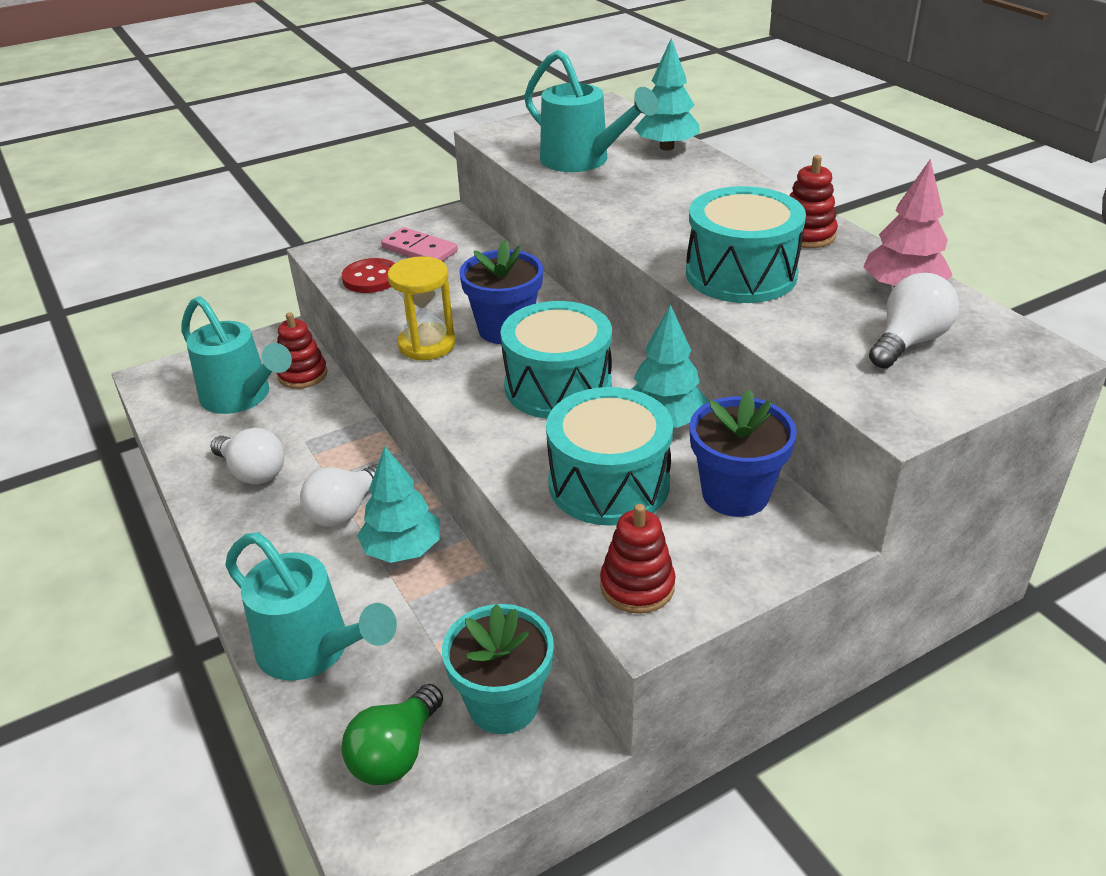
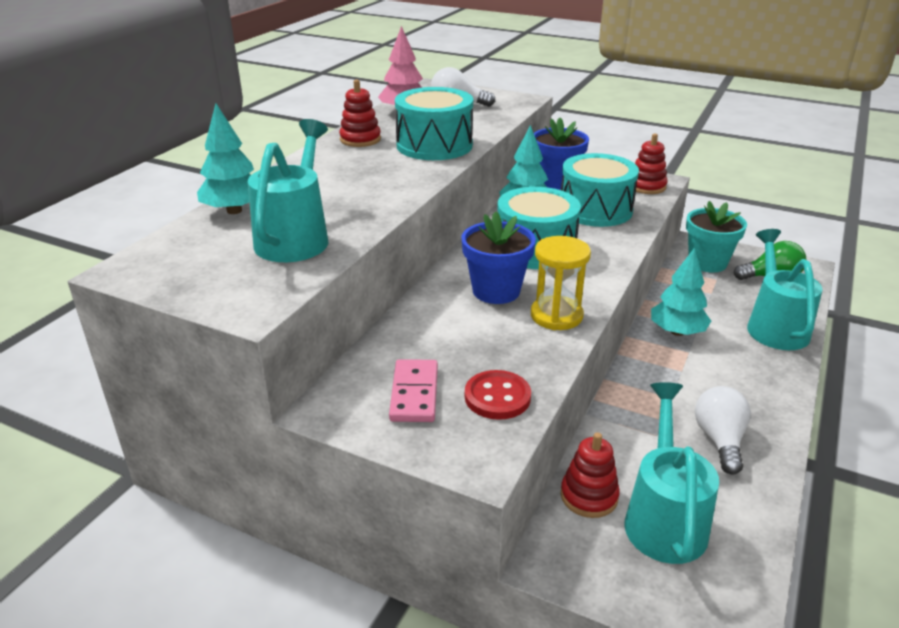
camera: 125 degrees left, 5 degrees down
(344, 511) = (685, 371): white light bulb -> none

